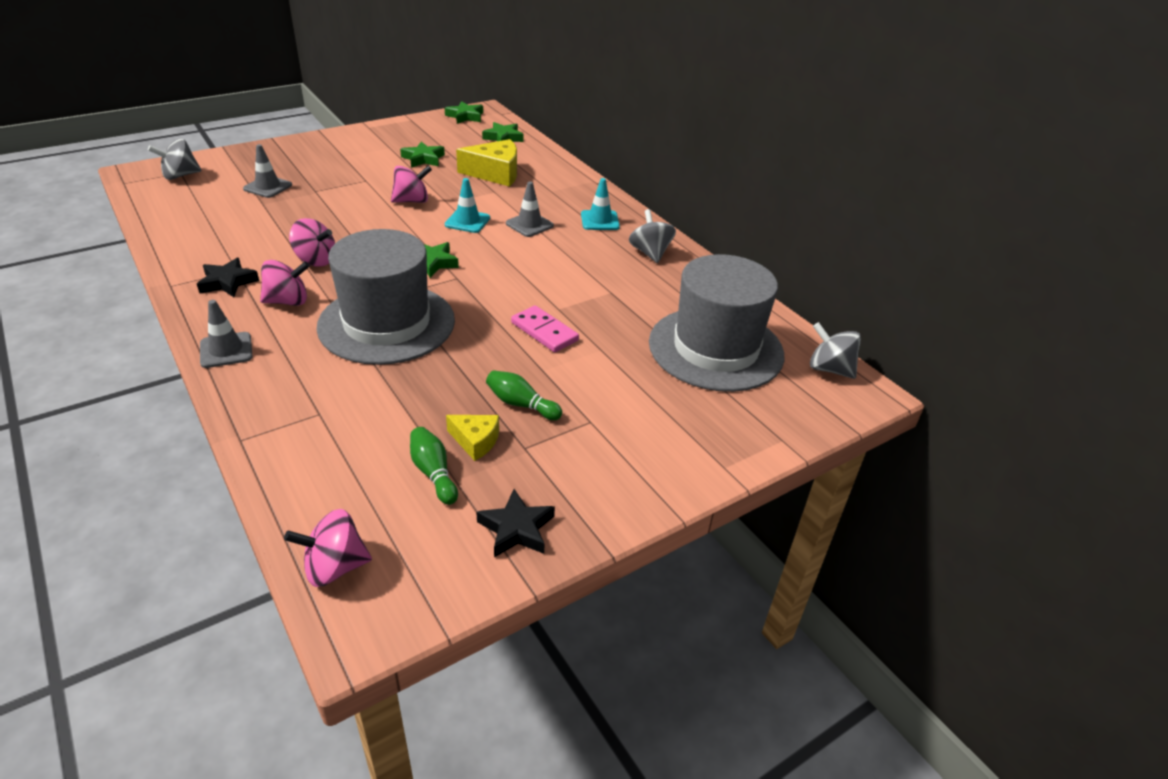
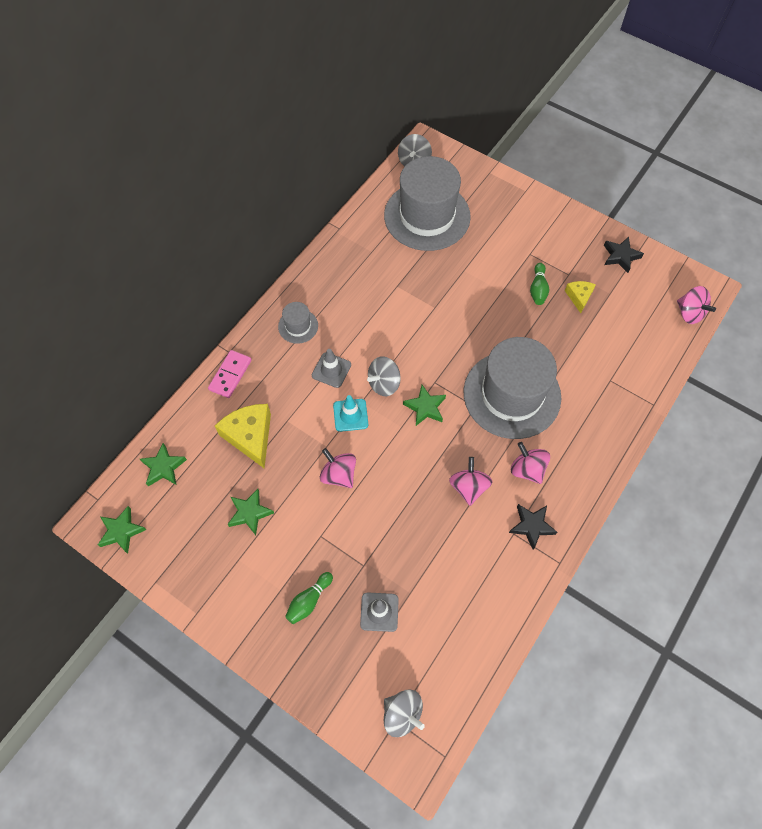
camera: 110 degrees left, 25 degrees up
(226, 350) = (596, 468): grey traffic cone -> none
(433, 473) = (612, 304): green bowling pin -> green bowling pin (309, 600)
(544, 331) = (464, 305): pink domino -> pink domino (230, 375)
(600, 221) = (298, 326): turquoise traffic cone -> grey hat
(650, 253) = (331, 279): grey spinning top -> grey spinning top (384, 383)

